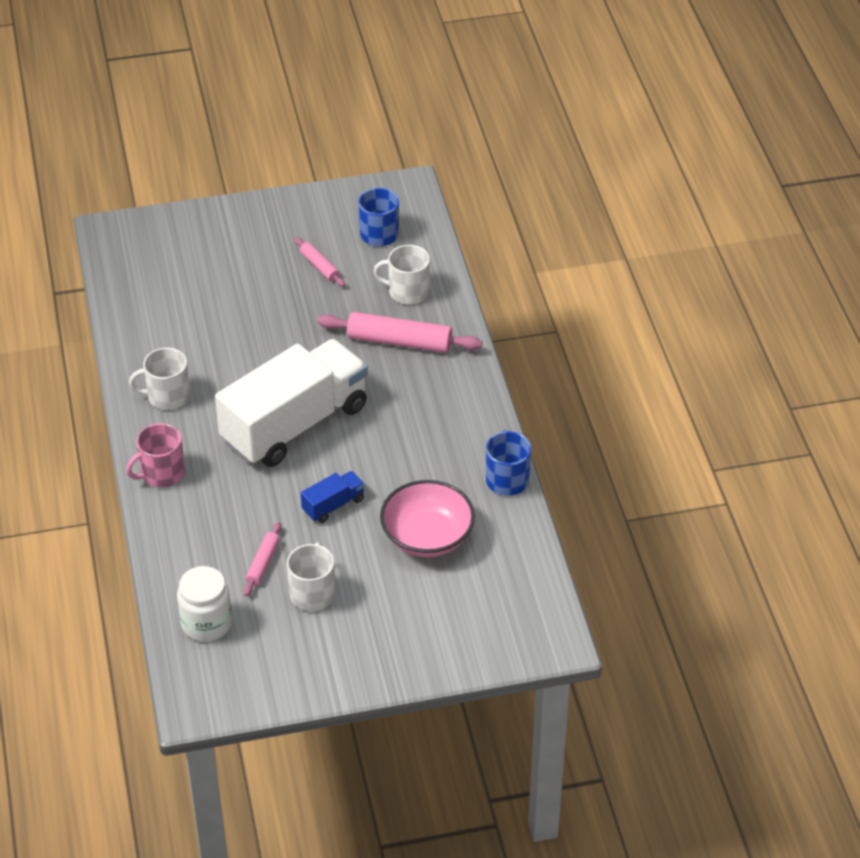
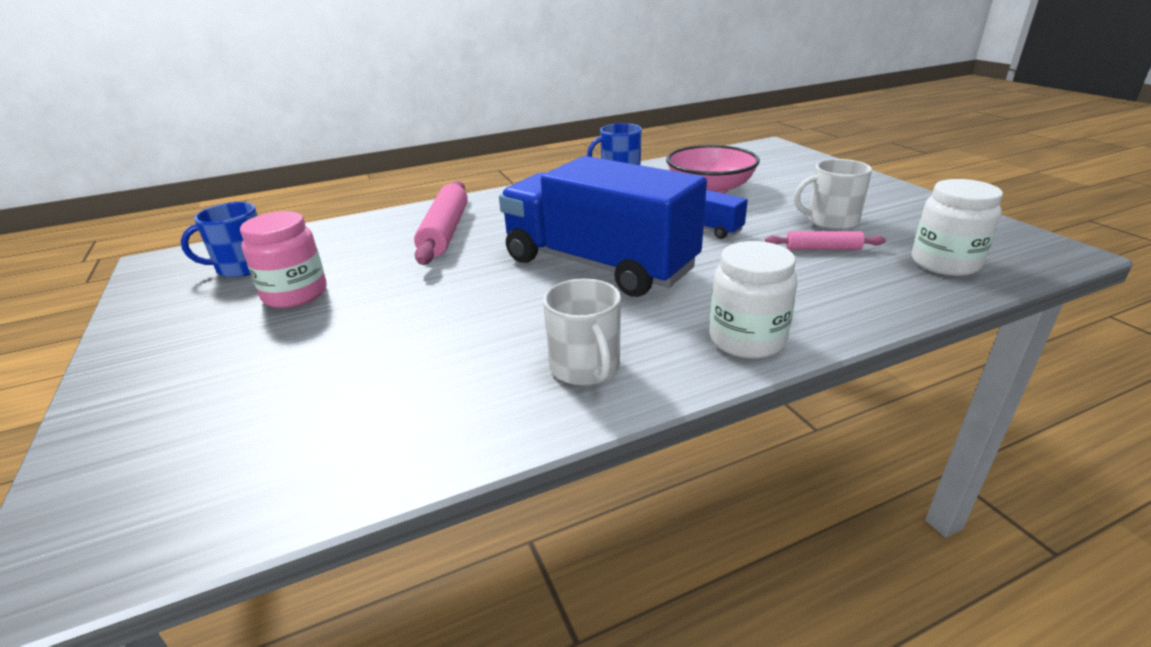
camera: 100 degrees left, 15 degrees down
(161, 473) = (747, 340): pink mug -> white jar
(295, 424) = (598, 265): white truck -> blue truck
(319, 266) = (295, 294): pink rolling pin -> pink jar
(407, 292) = (361, 238): white mug -> none

